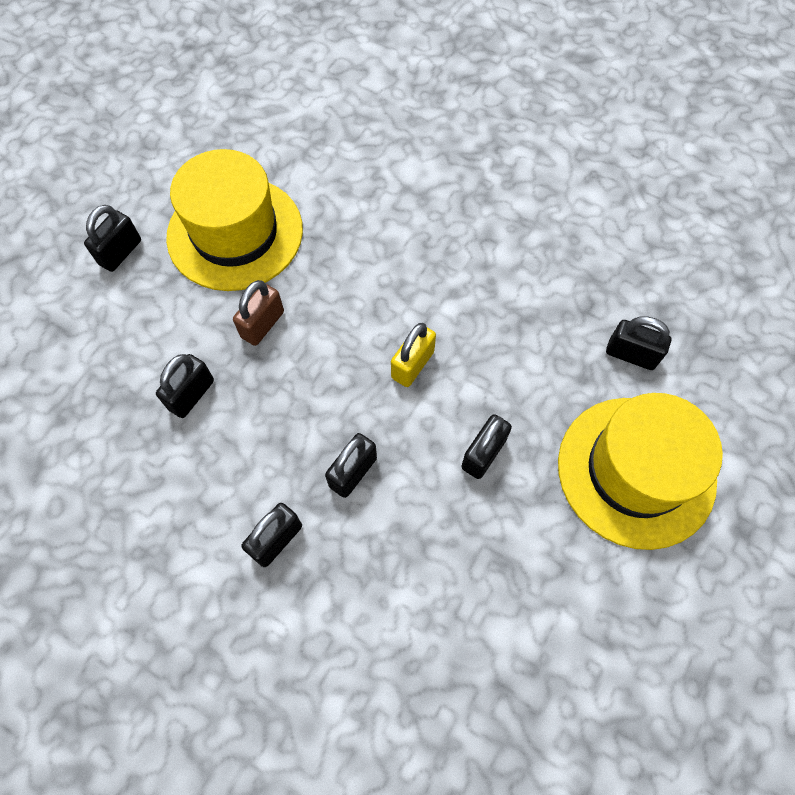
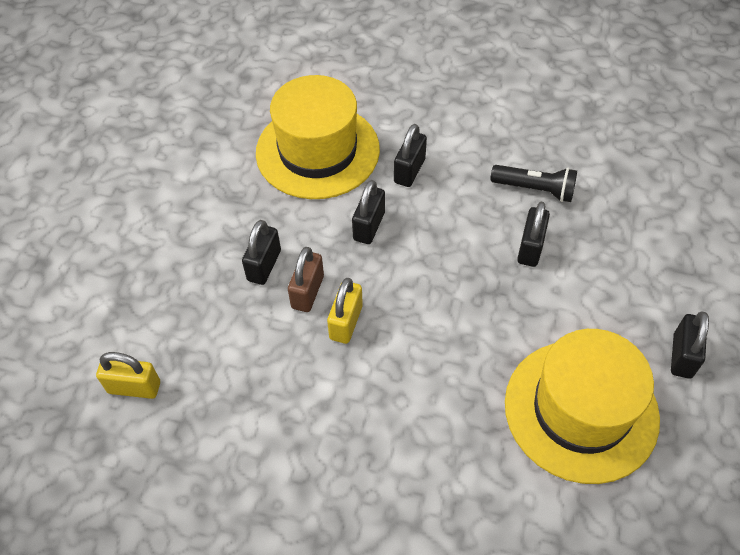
camera: 165 degrees right, 10 degrees down
(144, 467) = (535, 189): none -> black flashlight
(262, 324) = (501, 322): brown padlock -> brown padlock (307, 292)
(631, 354) = (134, 387): black padlock -> yellow padlock
(636, 471) = (130, 285): yellow hat -> yellow hat (317, 151)

